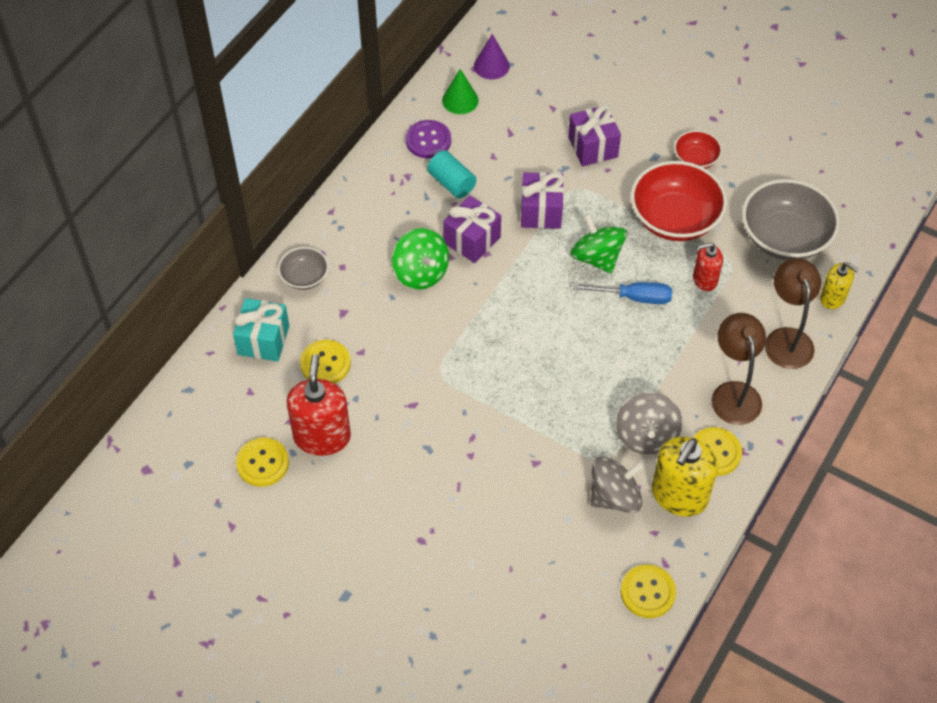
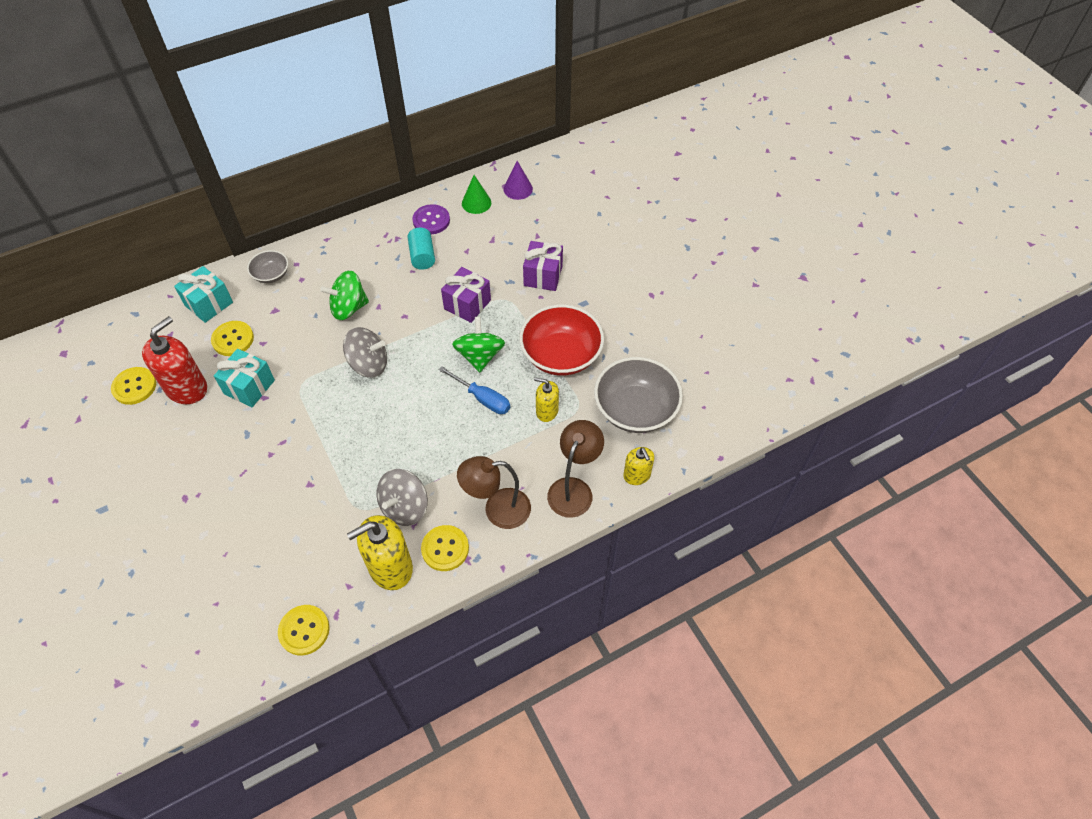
camera: 30 degrees right, 0 degrees up
(388, 402) = (249, 387): none -> turquoise gift
(421, 272) = (349, 308): green spinning top -> green spinning top turned 75 degrees clockwise
(472, 240) = (402, 302): purple gift -> none
(614, 496) = (343, 541): grey spinning top -> grey spinning top (369, 364)
(695, 159) = (613, 318): red bowl -> none
(705, 279) = (547, 411): red soap dispenser -> yellow soap dispenser
(733, 393) = (497, 510): brown lamp -> brown lamp turned 120 degrees counterclockwise

